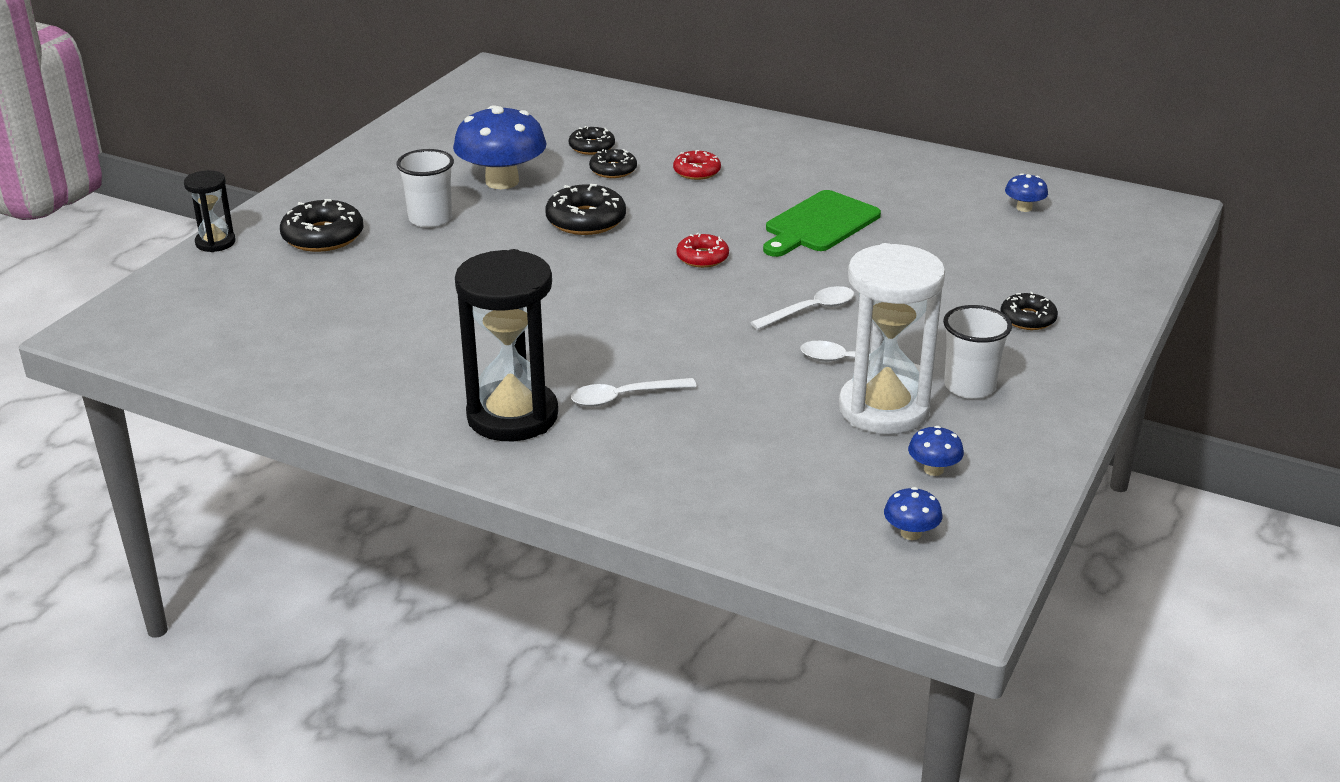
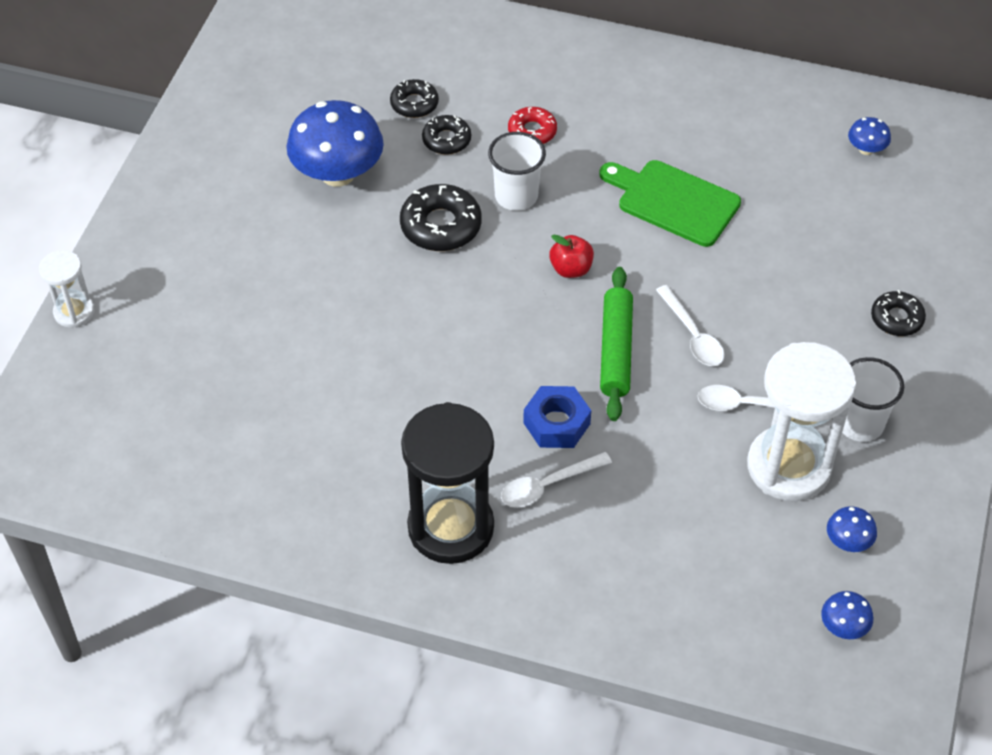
camera: 10 degrees left, 20 degrees up
(215, 242) = (74, 312): black hourglass -> white hourglass
(323, 236) = (181, 287): black donut -> none
(430, 219) = (282, 244): white cup -> white cup (516, 196)
(649, 356) = (556, 423): none -> blue nut
(702, 257) = (571, 269): red donut -> red apple
(728, 313) = (616, 350): none -> green rolling pin
(810, 310) = (692, 335): white spoon -> white spoon turned 105 degrees clockwise
(819, 224) = (673, 201): green cutting board -> green cutting board turned 90 degrees clockwise

